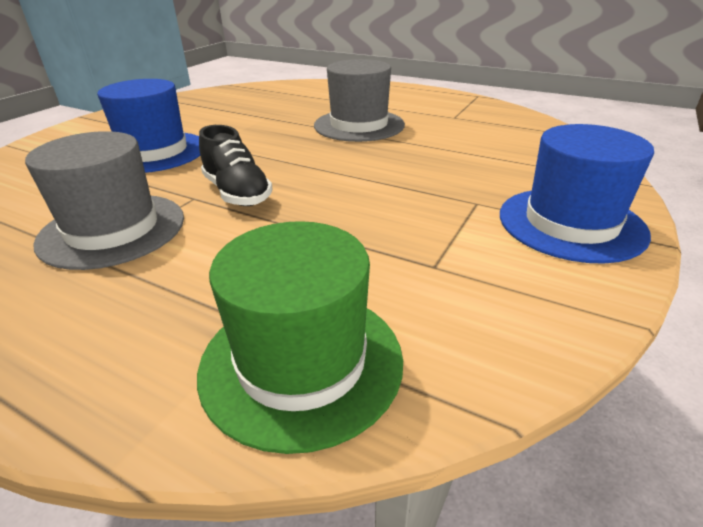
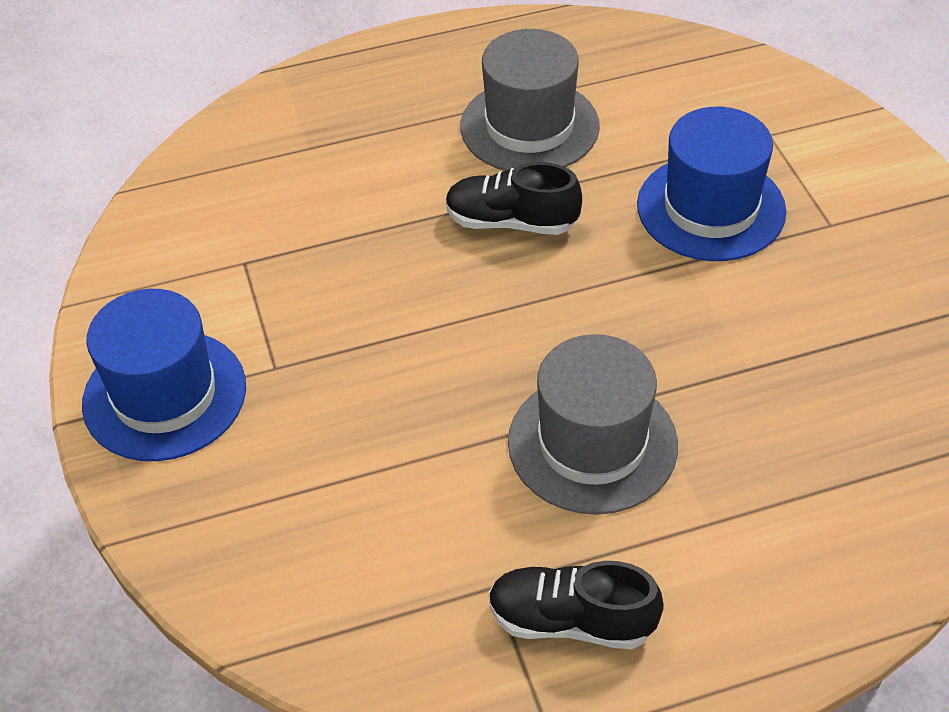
camera: 135 degrees right, 15 degrees up
(301, 362) = (255, 149): green hat -> none
(437, 105) = (571, 621): none -> black shoe

